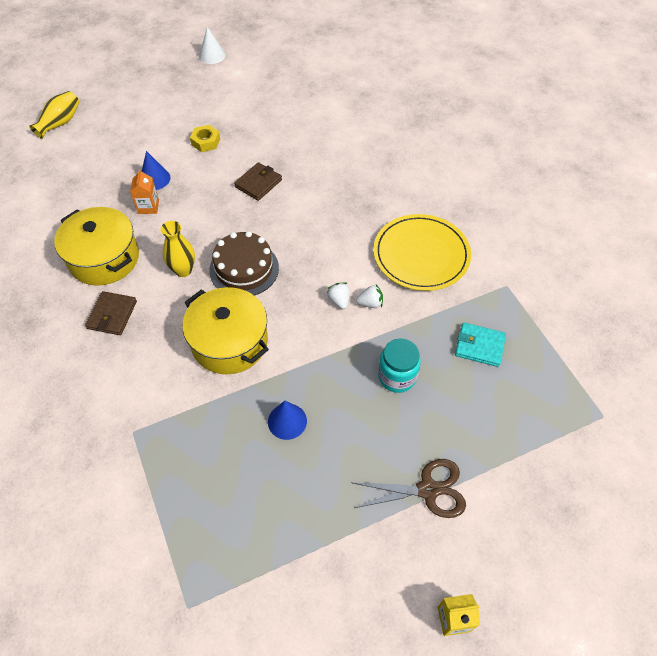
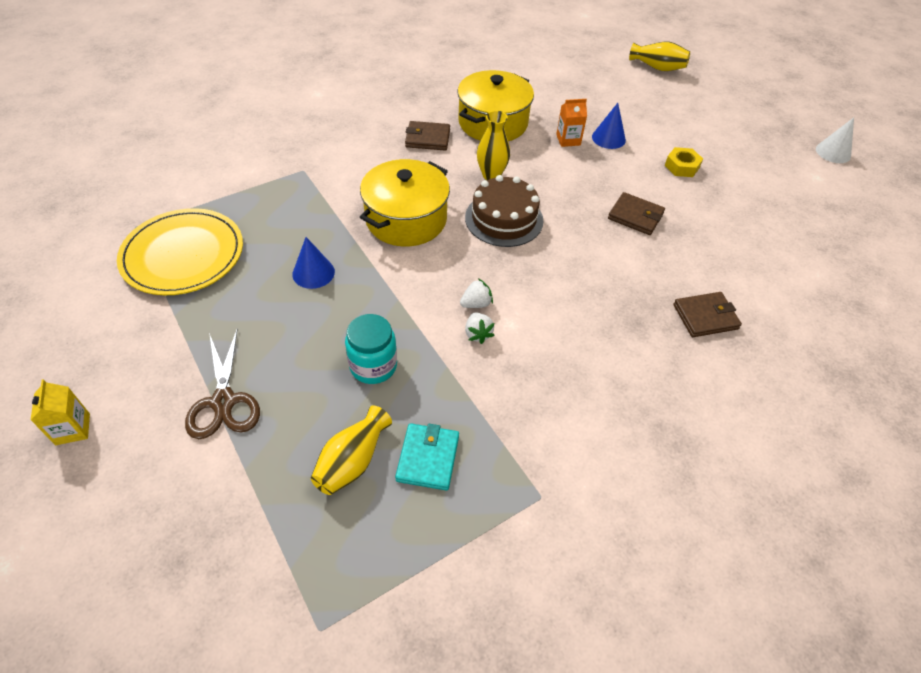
camera: 80 degrees right, 5 degrees down
(366, 170) = (705, 317): none -> brown wallet
(421, 255) = (571, 385): yellow plate -> yellow plate (183, 255)
(482, 394) = (352, 461): none -> yellow vase

